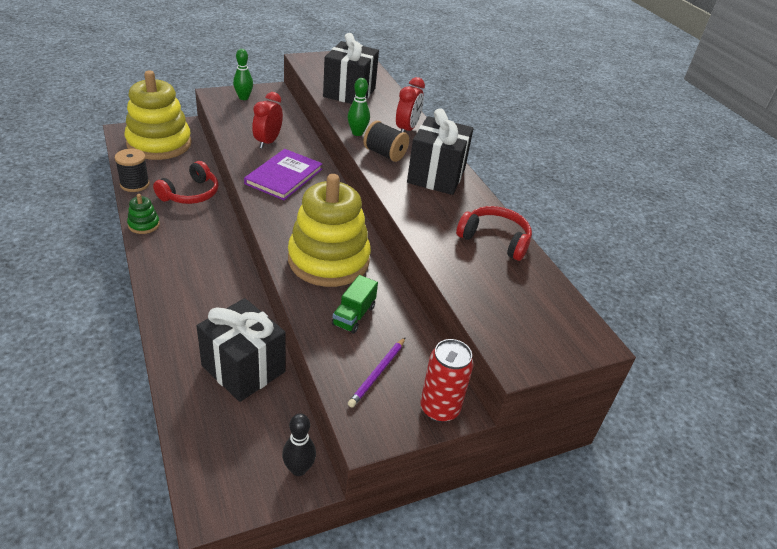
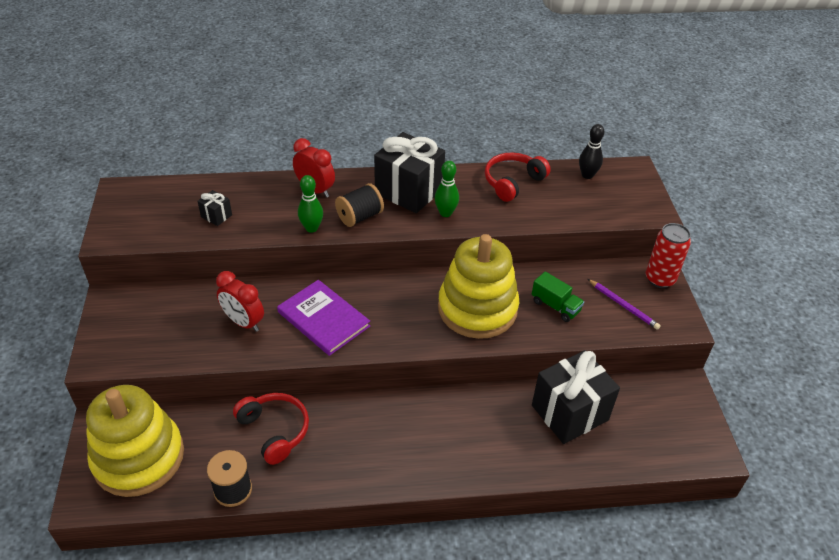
camera: 70 degrees left, 5 degrees up
(144, 225) = (326, 483): green stacking toy -> none
(243, 98) = (119, 331): green bowling pin -> green bowling pin (445, 213)
(298, 469) = (677, 390): black bowling pin -> black bowling pin (587, 175)
(349, 93) = (216, 216): black gift -> black gift, size x0.43

